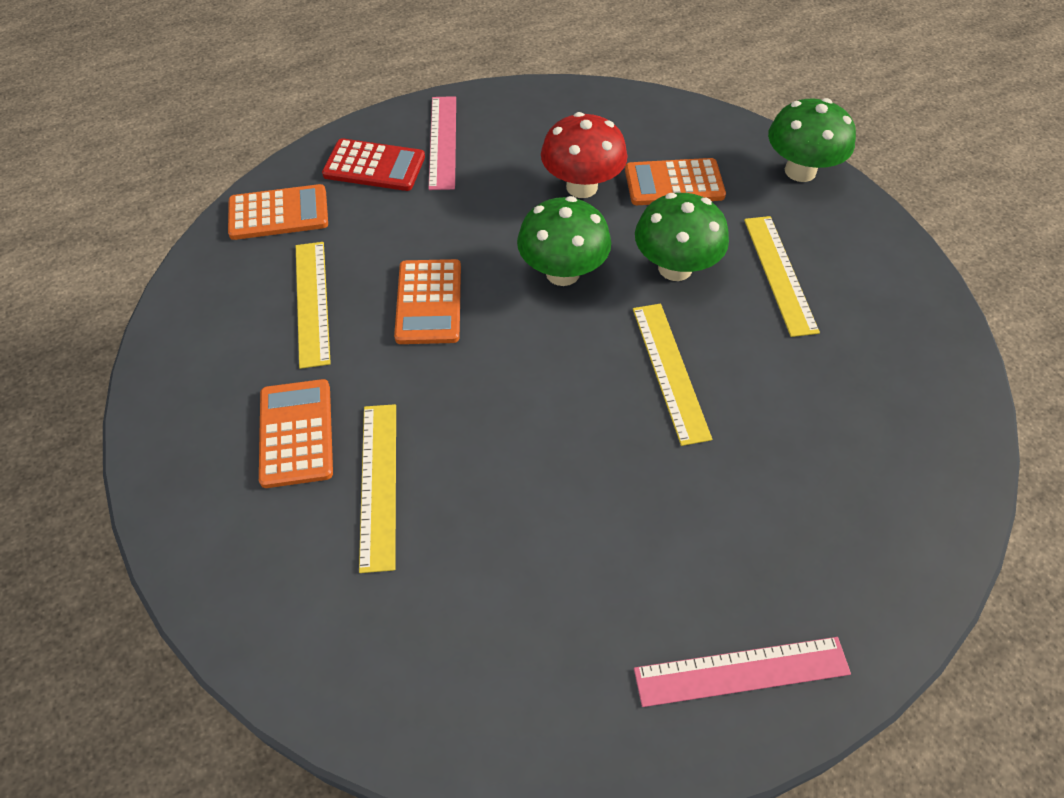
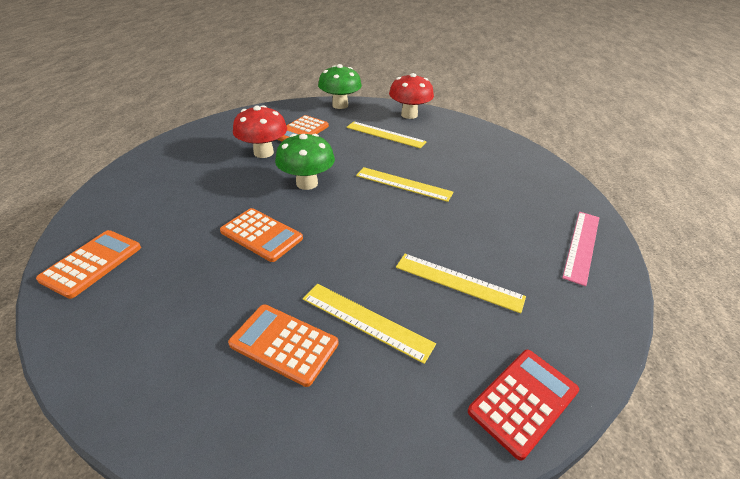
camera: 55 degrees left, 15 degrees down
(312, 302) = (189, 283): yellow ruler -> yellow ruler (458, 282)
(374, 166) = (130, 206): red calculator -> red calculator (523, 401)
(443, 142) = (159, 175): pink ruler -> none
(675, 268) = (348, 154): green mushroom -> none
(880, 265) = (409, 115): none -> red mushroom

